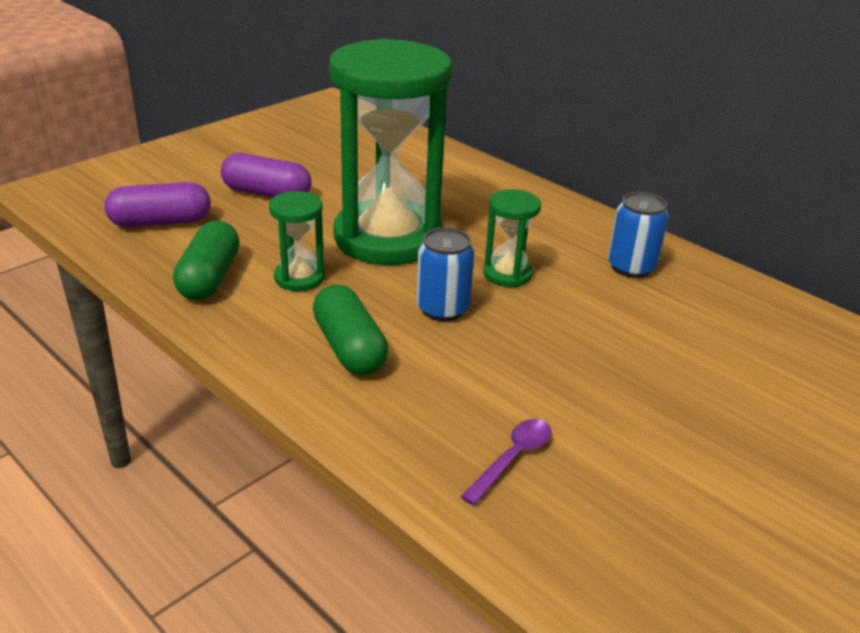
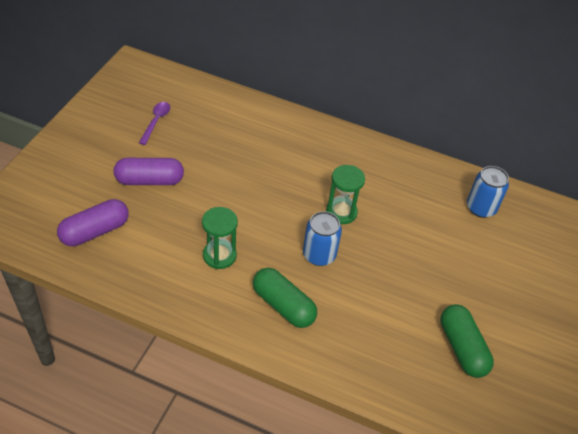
camera: 25 degrees left, 15 degrees up
(209, 278) = (162, 274): green capsule -> green capsule (462, 348)
(388, 238) = (253, 201): green hourglass -> none
(512, 458) = (410, 357): purple spoon -> purple spoon (156, 122)
(631, 267) = (408, 184): blue can -> blue can (481, 208)

